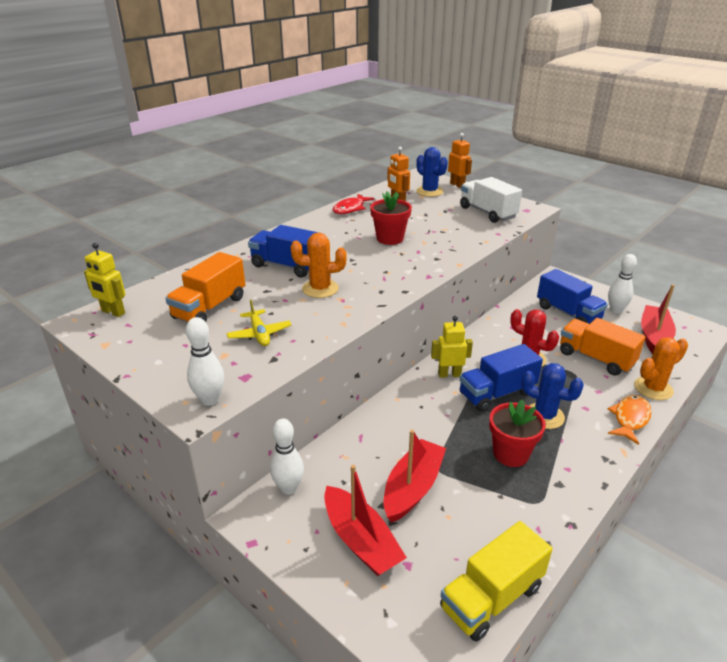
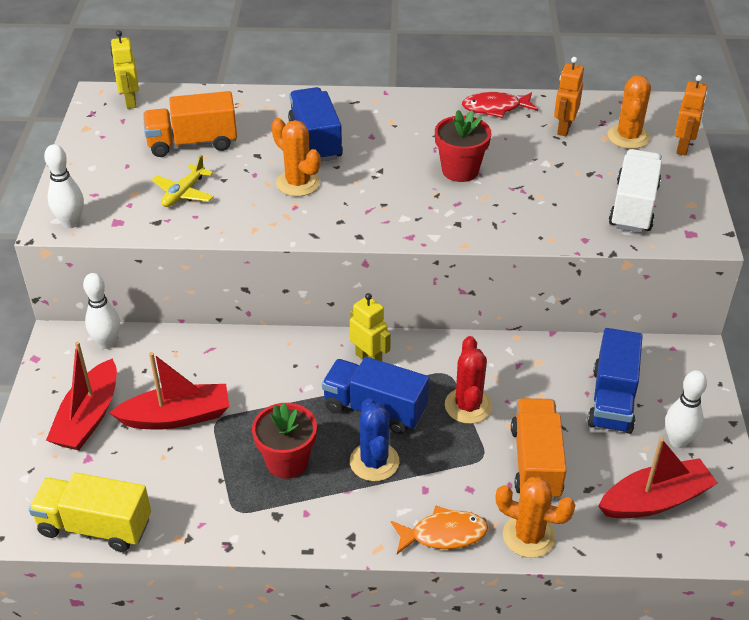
camera: 50 degrees right, 10 degrees up
(429, 191) = (628, 137): blue cactus -> orange cactus

